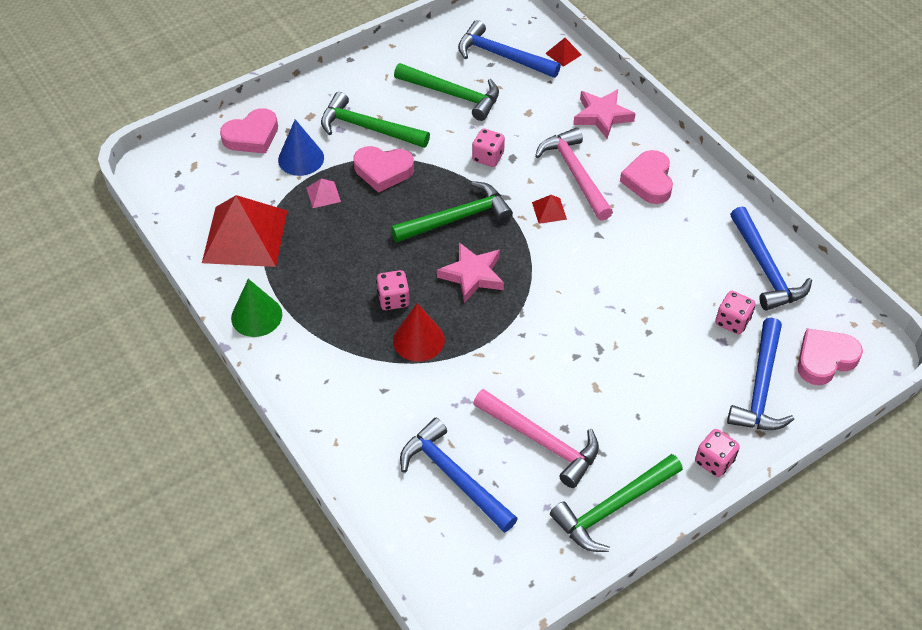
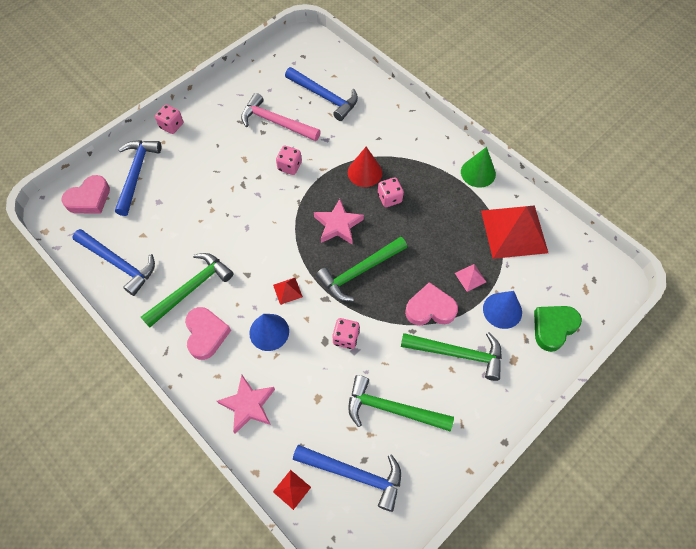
camera: 170 degrees right, 10 degrees up
(252, 136) = (553, 328): pink heart -> green heart
(575, 174) = (269, 332): pink hammer -> blue cone
(613, 508) = (232, 94): green hammer -> green hammer (191, 289)
(732, 321) = (149, 217): pink dice -> pink dice (289, 166)
(765, 268) = (119, 263): blue hammer -> blue hammer turned 150 degrees clockwise

